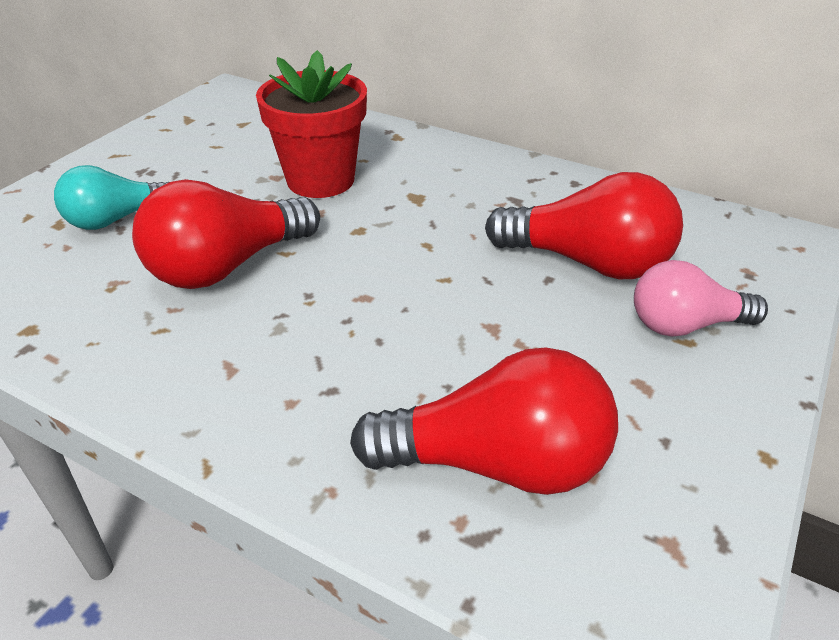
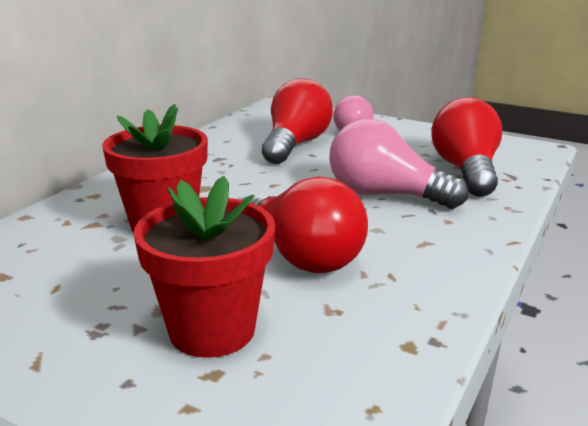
camera: 90 degrees left, 15 degrees down
(116, 219) = (212, 330): turquoise light bulb -> red flower pot
(388, 344) = (385, 195): none -> pink light bulb

